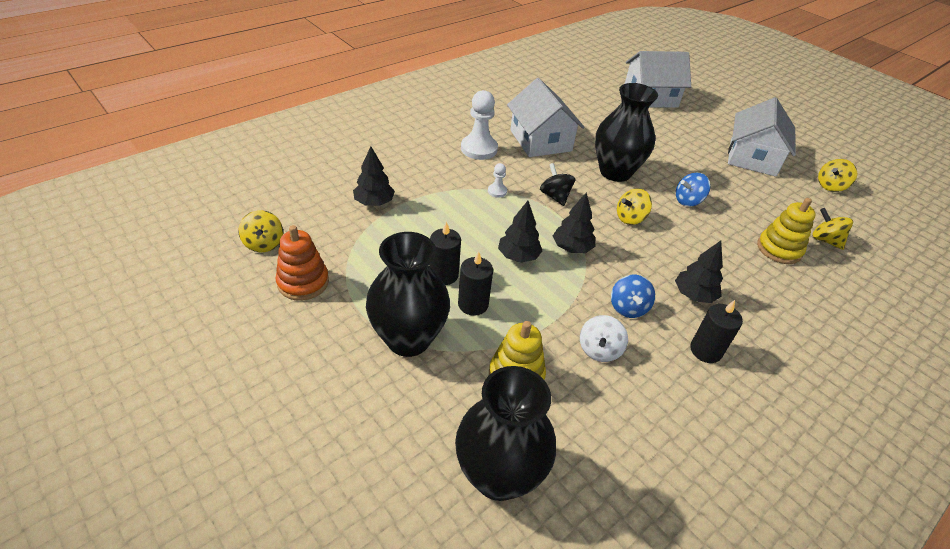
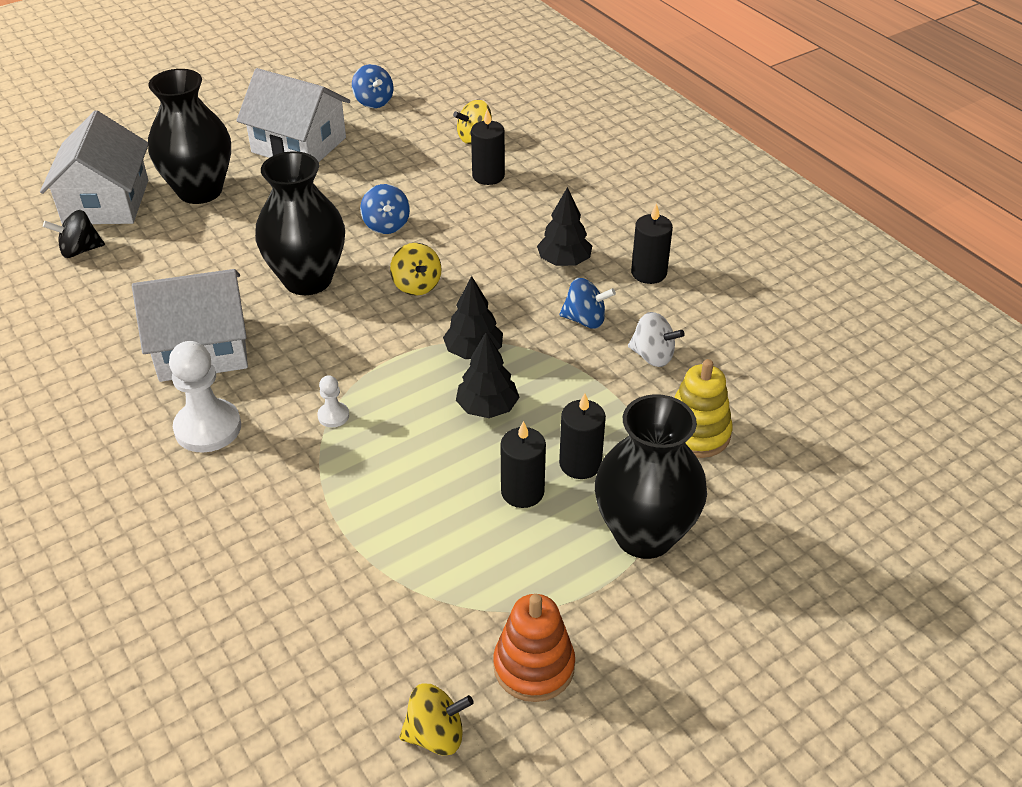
camera: 80 degrees left, 0 degrees up
(374, 202) = (340, 576): black tree -> none
(498, 475) = (828, 461): black vase -> black vase (200, 191)
(555, 196) = (356, 352): black spinning top -> black spinning top (80, 250)
(779, 249) = (488, 176): yellow stacking toy -> black candle
(830, 186) = (373, 102): yellow spinning top -> blue spinning top

